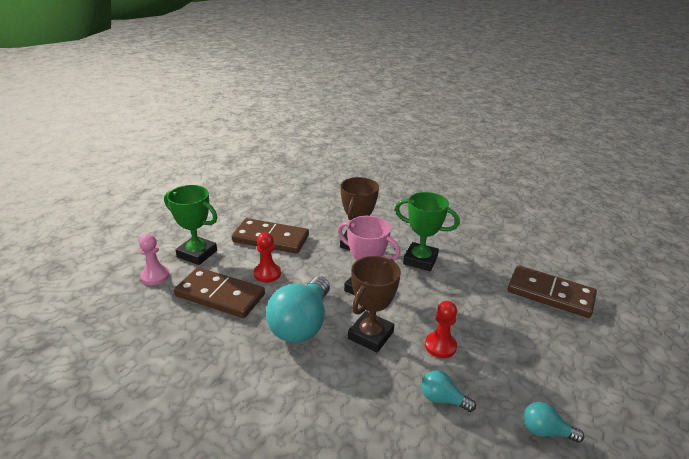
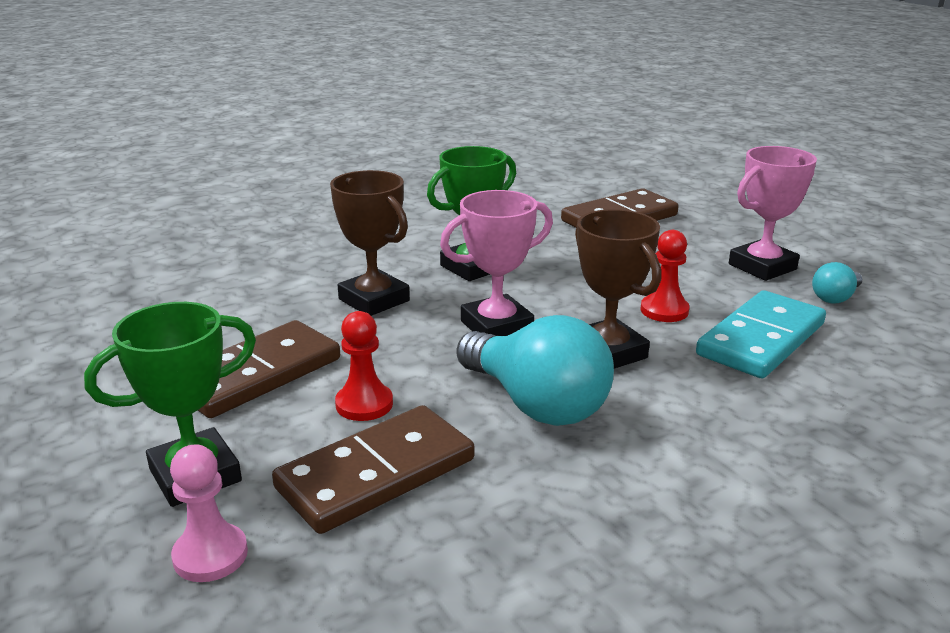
camera: 60 degrees left, 5 degrees down
(442, 399) = (760, 339): turquoise light bulb -> turquoise domino
(554, 380) = (762, 267): none -> pink trophy

